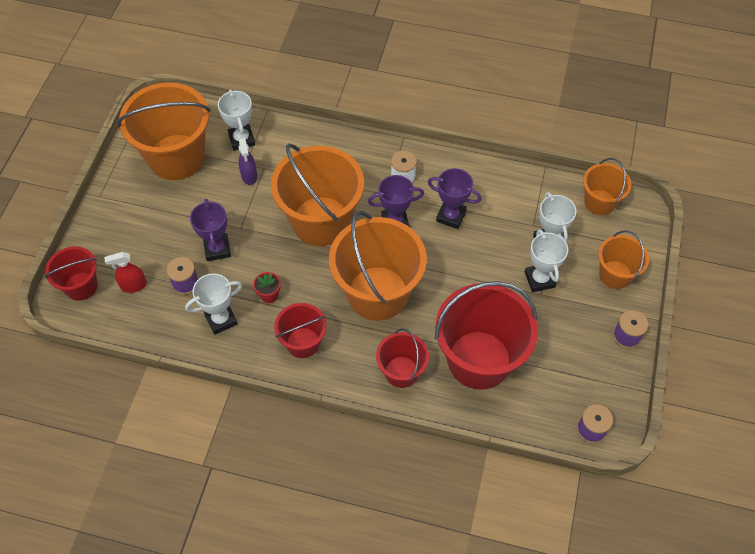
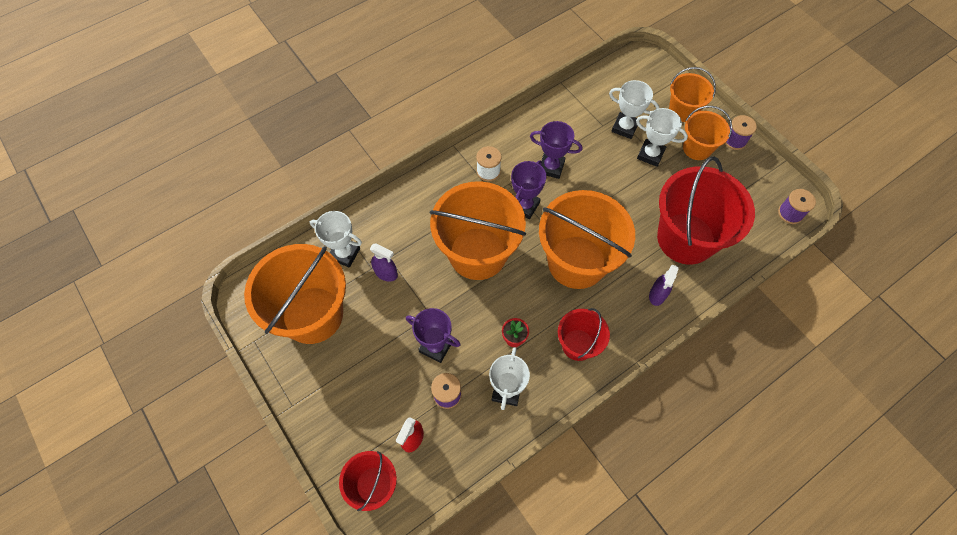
camera: 50 degrees left, 5 degrees up
(401, 372) = (657, 295): red bucket -> purple spray bottle
(451, 216) = (551, 167): purple trophy -> purple trophy turned 45 degrees clockwise
(599, 202) = (618, 75): orange bucket -> orange bucket (697, 148)

